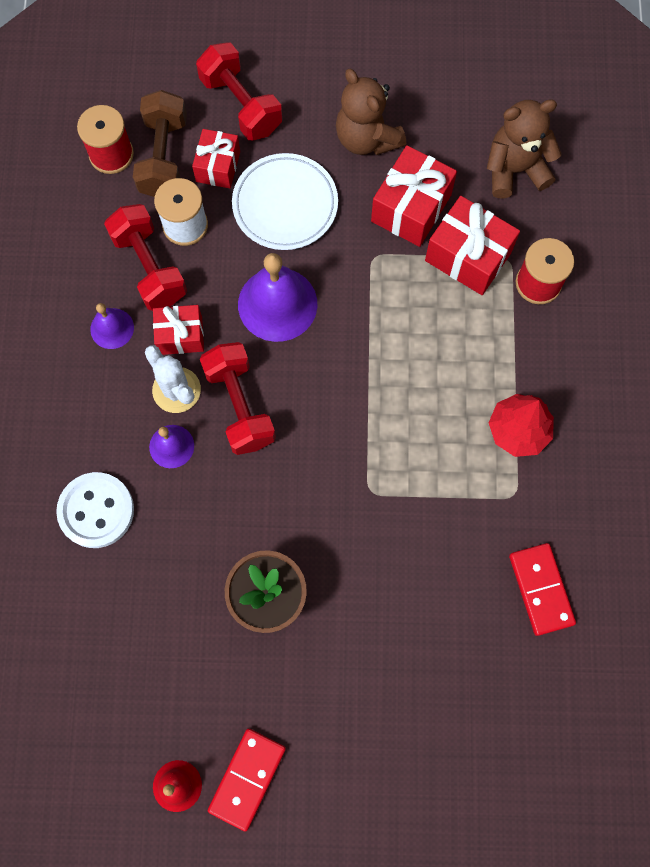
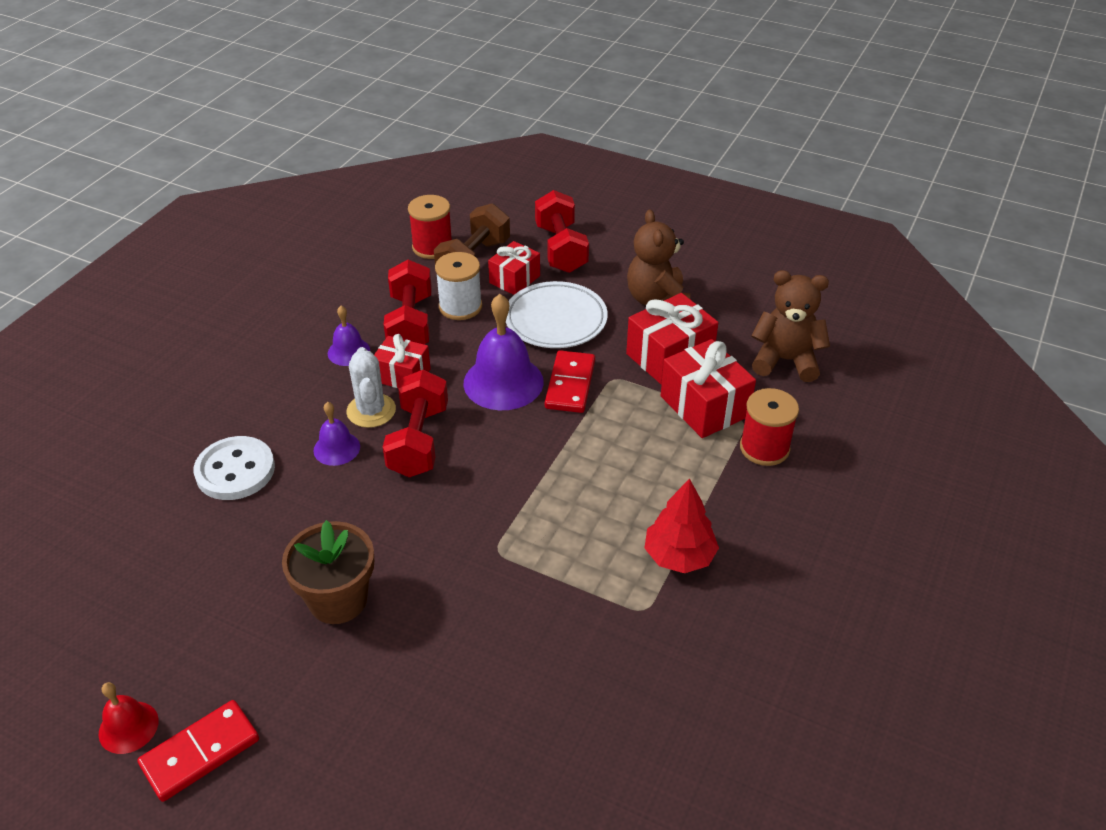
camera: 25 degrees right, 30 degrees down
(541, 589) = (626, 707): red domino -> red domino (570, 384)

